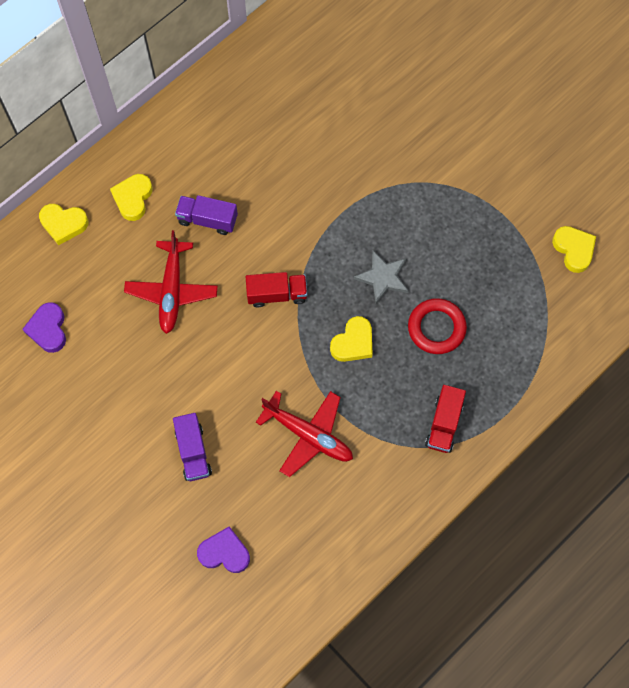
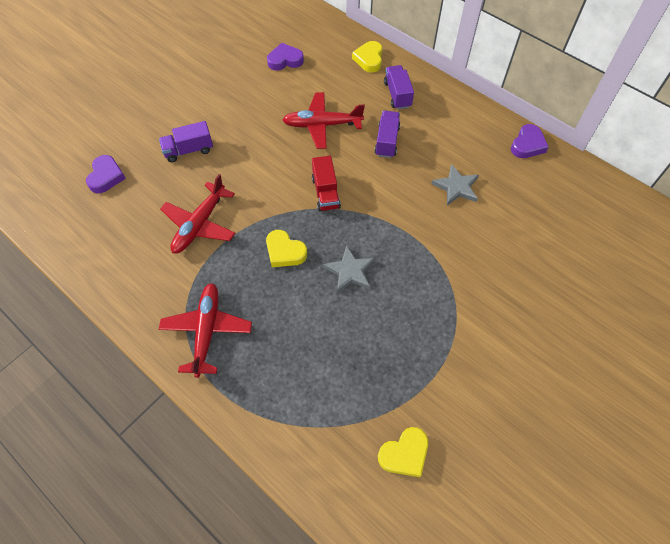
camera: 85 degrees right, 10 degrees down
(133, 198) = (397, 95): yellow heart -> purple truck
(231, 72) = (527, 145): none -> purple heart
(283, 156) = (456, 187): none -> grey star
(436, 328) = (303, 319): red ring -> none
(444, 424) = (207, 331): red truck -> red plane

